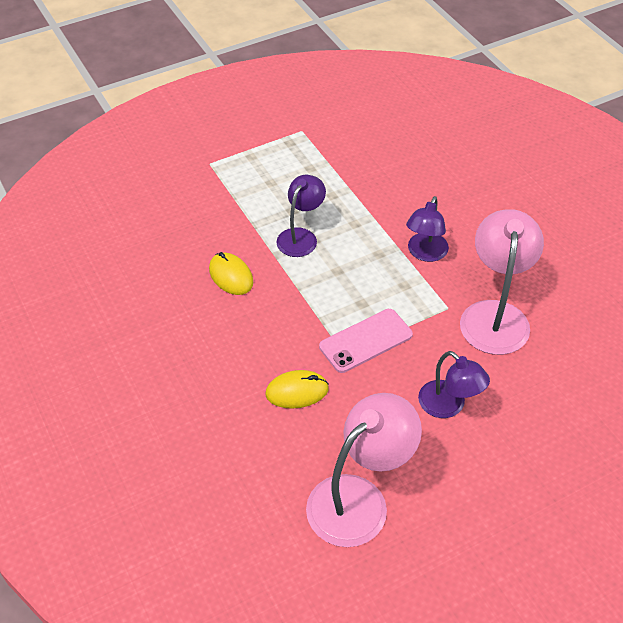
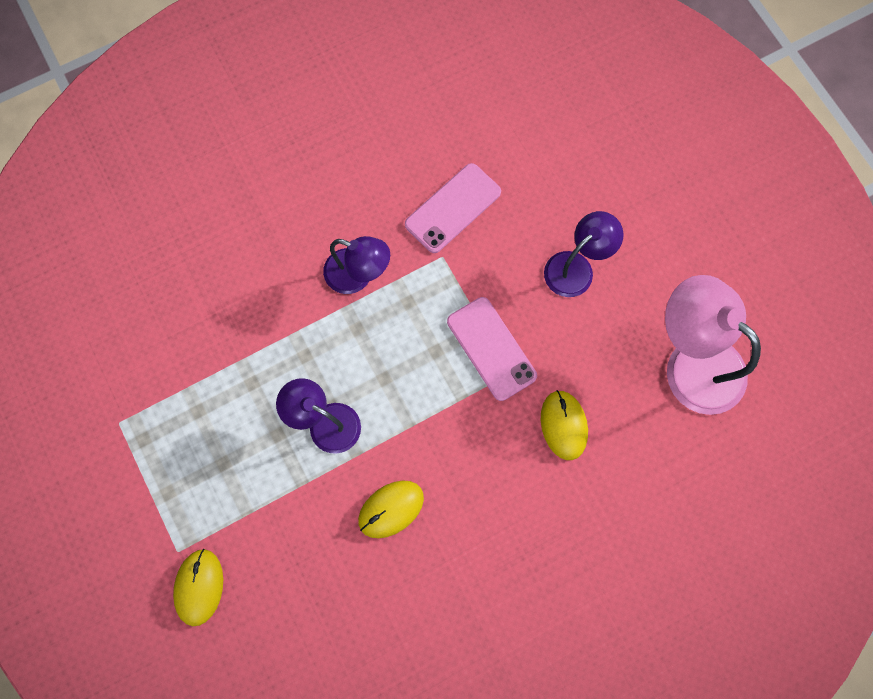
camera: 90 degrees left, 25 degrees up
(184, 175) = (199, 587): none -> yellow mouse
(495, 315) = (453, 208): pink lamp -> pink phone

